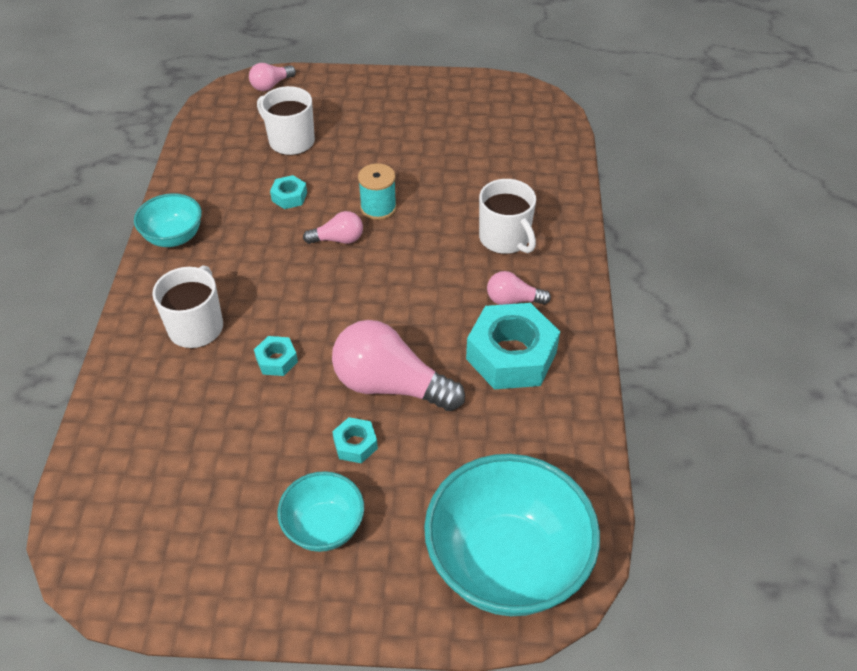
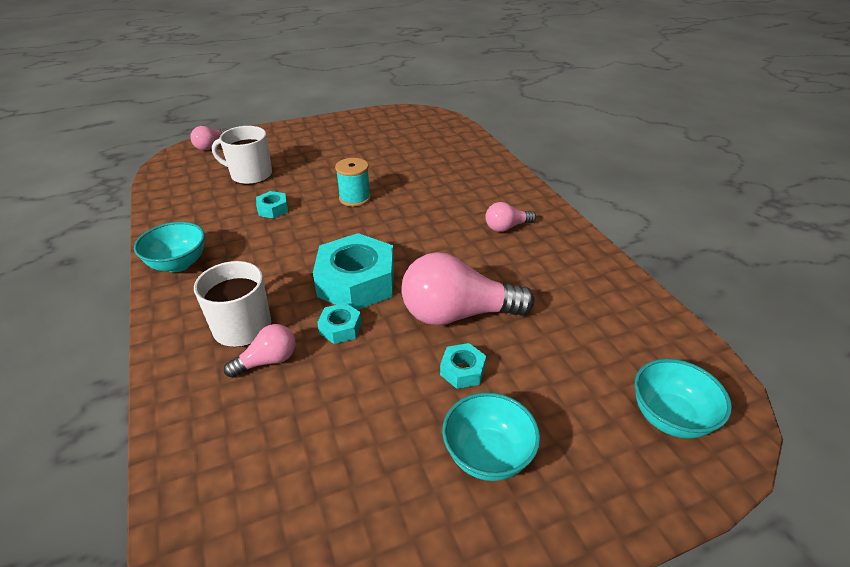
camera: 25 degrees left, 10 degrees down
(338, 239) = (336, 226): pink light bulb -> pink light bulb (267, 361)
(505, 239) = (468, 192): white mug -> none
(506, 563) = (670, 417): turquoise bowl -> turquoise bowl, size x0.53
(511, 355) = (536, 262): turquoise nut -> turquoise nut (356, 282)

